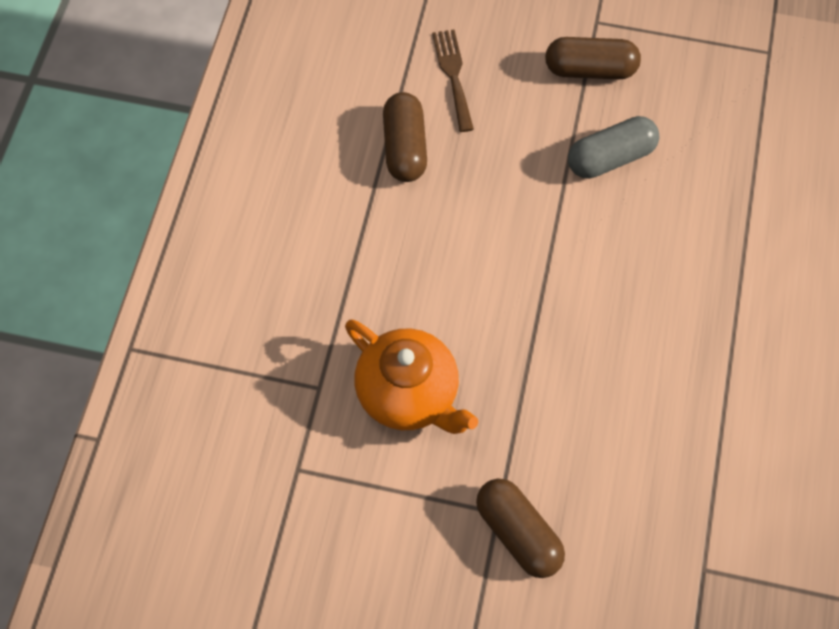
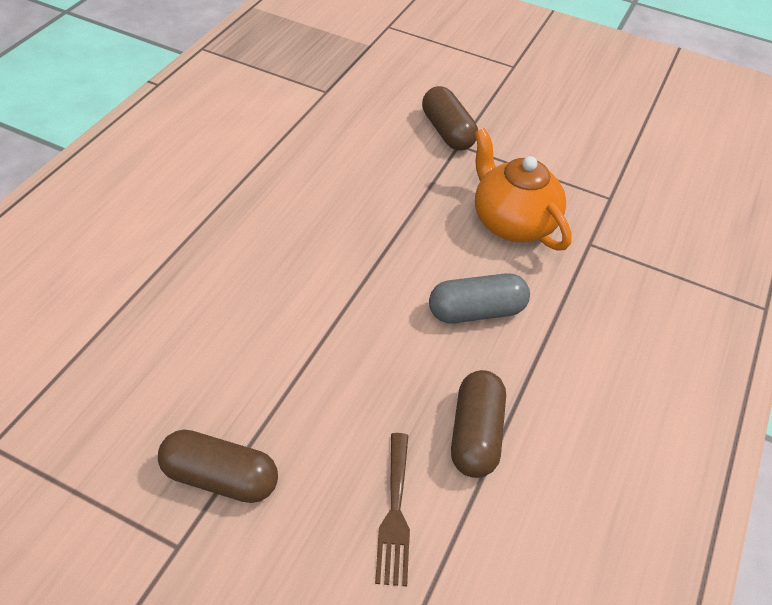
camera: 170 degrees left, 15 degrees down
(610, 158) = (250, 368): grey capsule -> grey capsule (476, 311)

